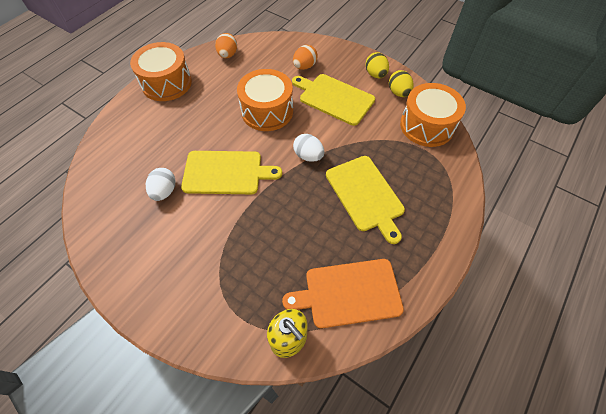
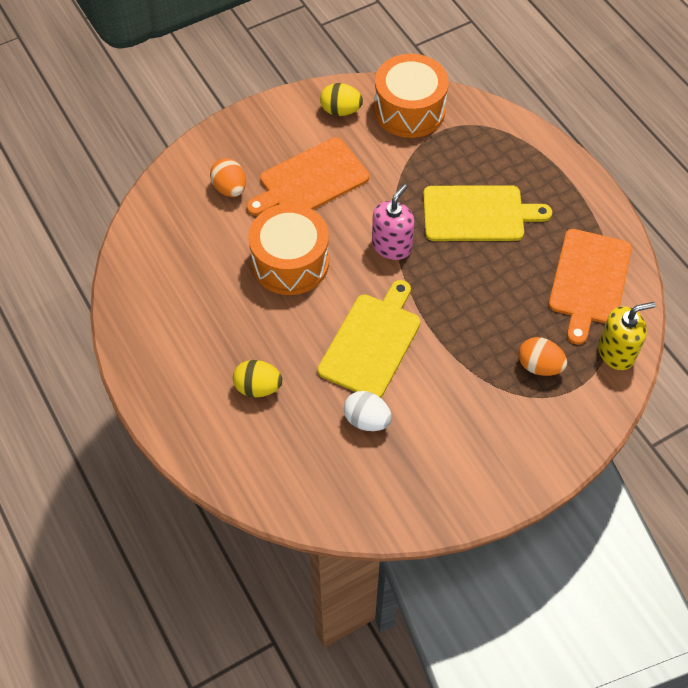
camera: 65 degrees left, 0 degrees up
(166, 83) = (158, 368): orange drum -> none
(228, 55) = (145, 271): orange egg -> orange egg (539, 366)
(308, 156) = (392, 246): white egg -> pink soap dispenser
(334, 98) = (310, 180): yellow cutting board -> orange cutting board
(375, 74) = (294, 119): yellow egg -> yellow egg (258, 387)

